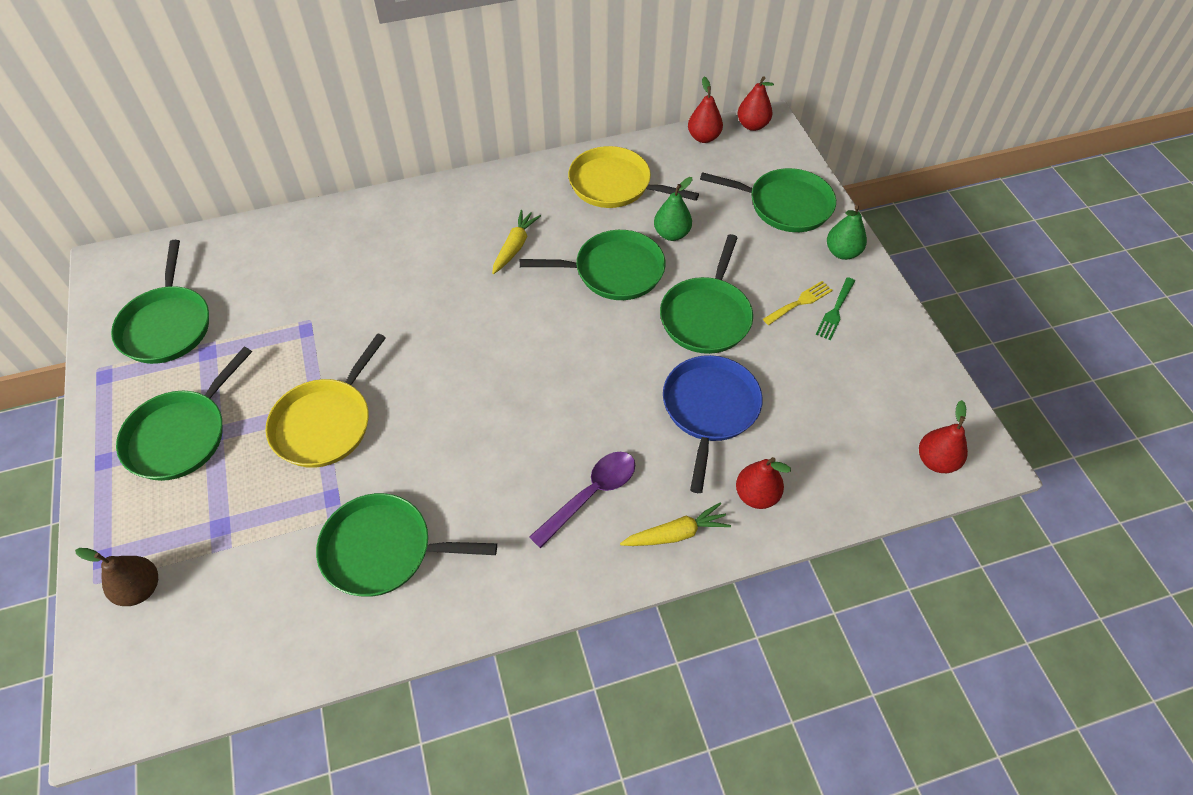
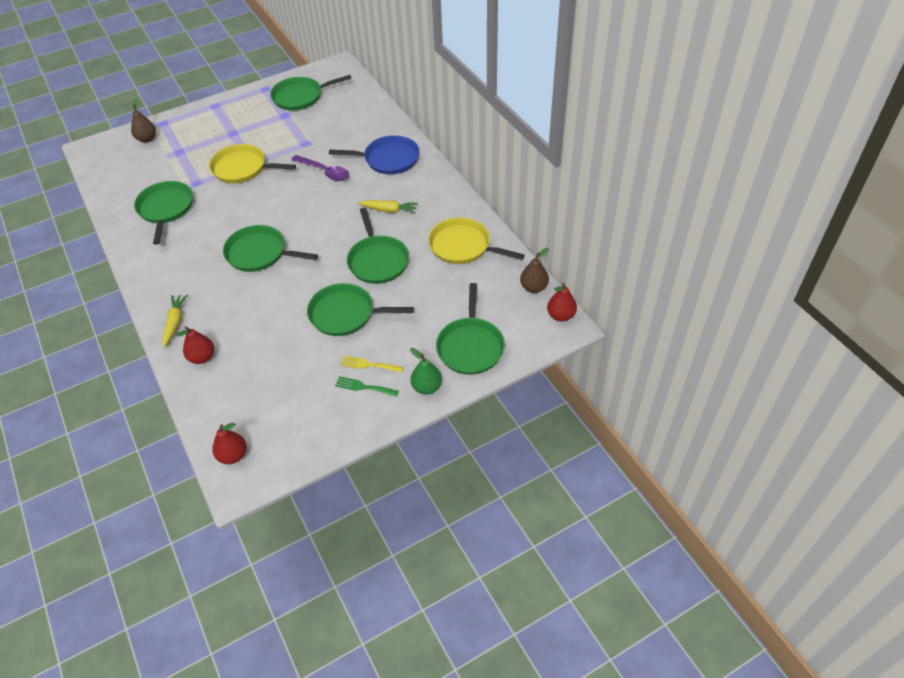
camera: 80 degrees right, 5 degrees down
(181, 435) = (231, 123): green pan -> green pan (259, 253)
(591, 494) = (200, 281): purple spoon -> purple spoon (325, 172)
(614, 185) = (463, 246): yellow pan -> yellow pan turned 75 degrees counterclockwise
(671, 234) = (421, 284): green pear -> none
(676, 533) = (175, 322): yellow carrot -> yellow carrot turned 150 degrees counterclockwise
(703, 137) = (533, 287): red pear -> brown pear
(709, 409) = (266, 326): blue pan -> blue pan (388, 159)
(800, 302) = (369, 365): yellow fork -> yellow fork turned 150 degrees clockwise

